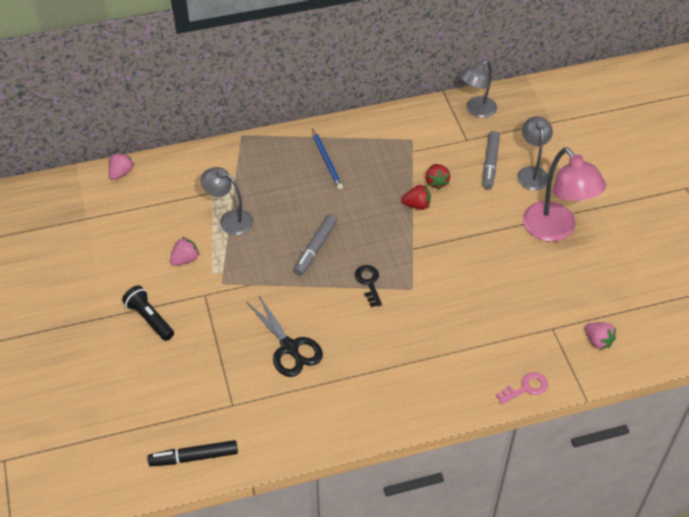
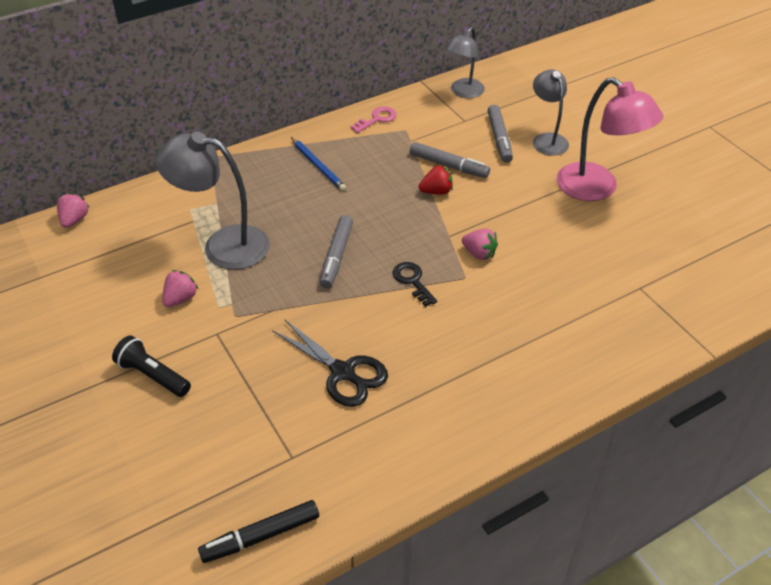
camera: 15 degrees left, 5 degrees down
(229, 220) = (223, 245): grey lamp -> grey lamp, size x1.57
(436, 182) = (449, 165): red strawberry -> grey marker
(526, 388) = (640, 358): pink key -> pink key (377, 119)
(598, 341) = (695, 291): pink strawberry -> pink strawberry (479, 253)

